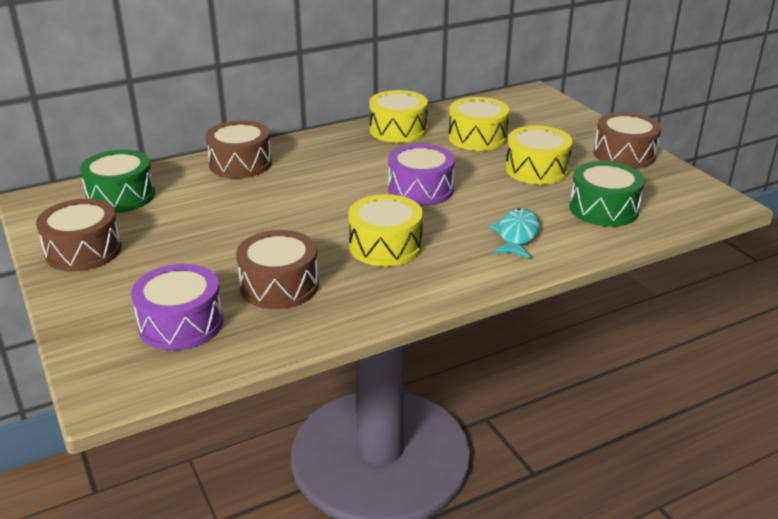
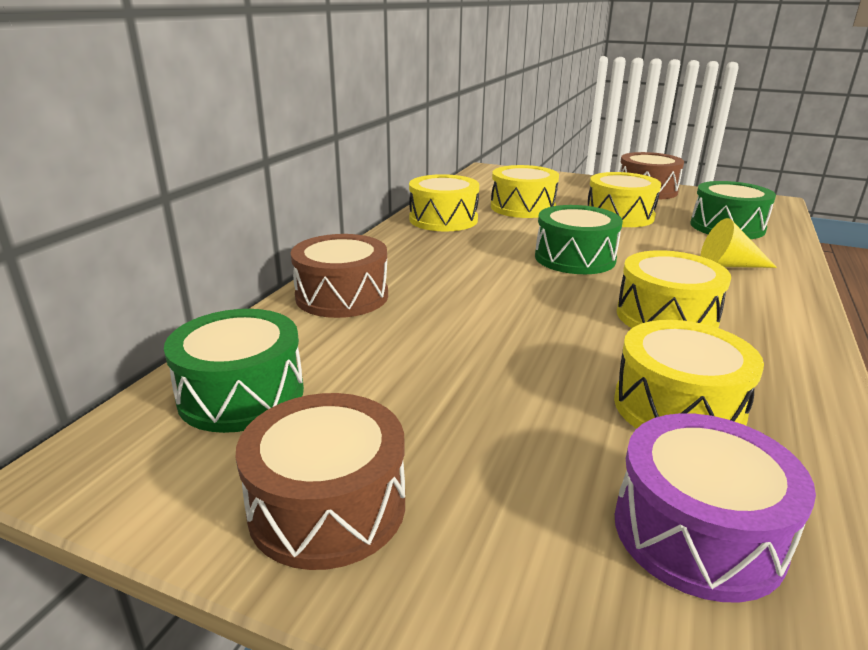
camera: 40 degrees left, 5 degrees down
(279, 286) = (678, 407): brown drum -> yellow drum
(420, 189) = (575, 258): purple drum -> green drum
(517, 235) = (728, 265): turquoise fish -> yellow cone

